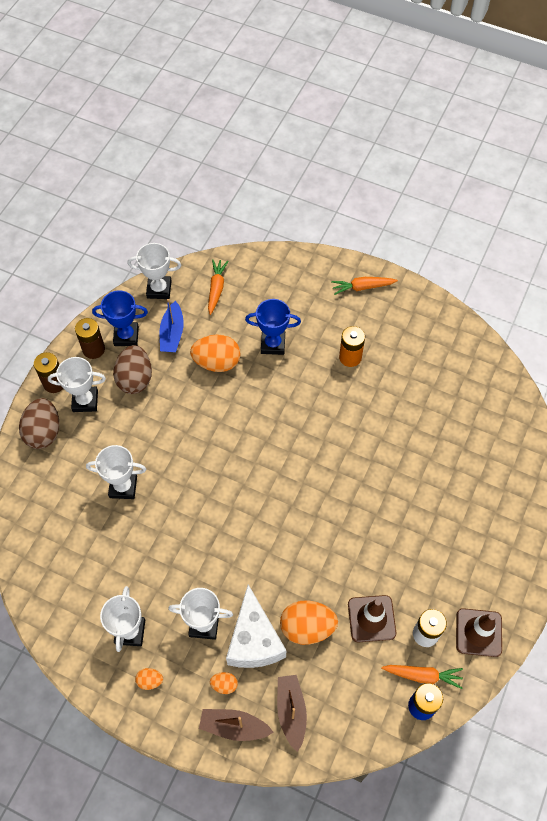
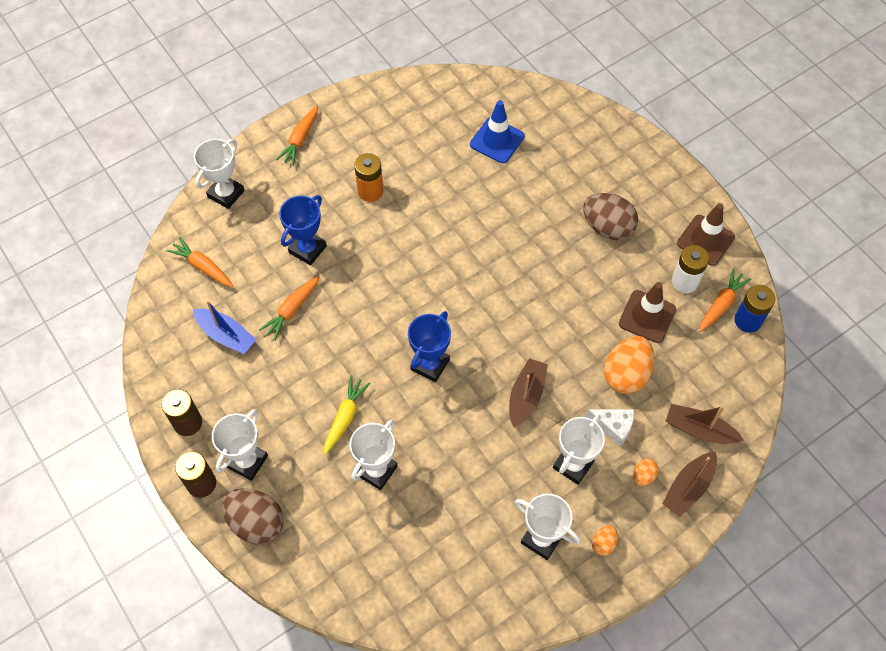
camera: 60 degrees left, 0 degrees up
(126, 336) = (195, 382): blue trophy -> blue trophy (430, 365)
(135, 379) = (255, 398): brown egg -> brown egg (607, 227)
(153, 443) = (345, 417): none -> yellow carrot
(159, 289) = (161, 321): white trophy -> white trophy (226, 194)
(217, 362) = (292, 310): orange egg -> orange carrot
(243, 560) = (526, 396): none -> brown boat
(254, 640) = (613, 427): white cheese -> white cheese, size x0.55
(460, 420) = (497, 140): none -> blue traffic cone

